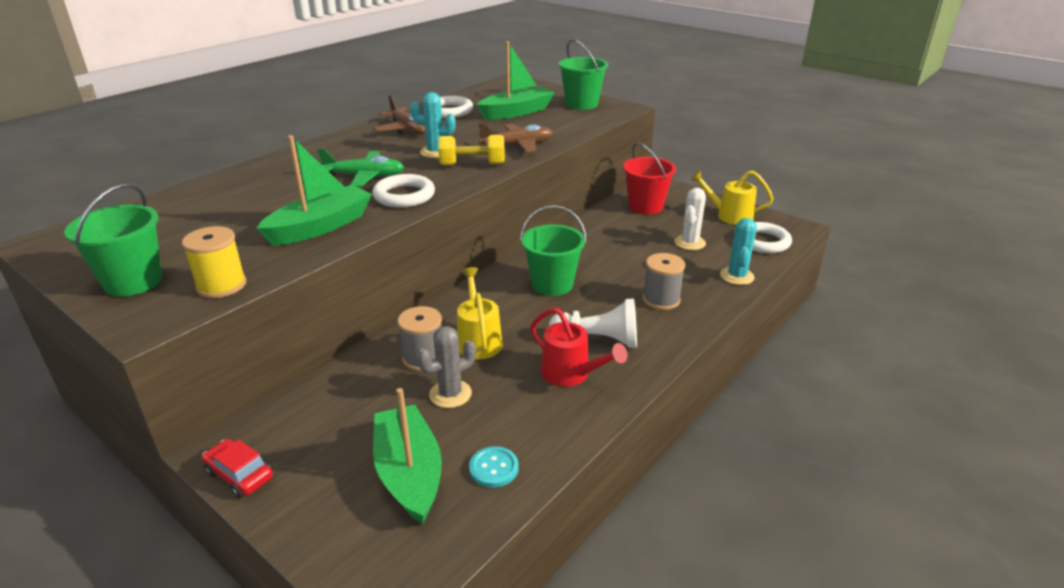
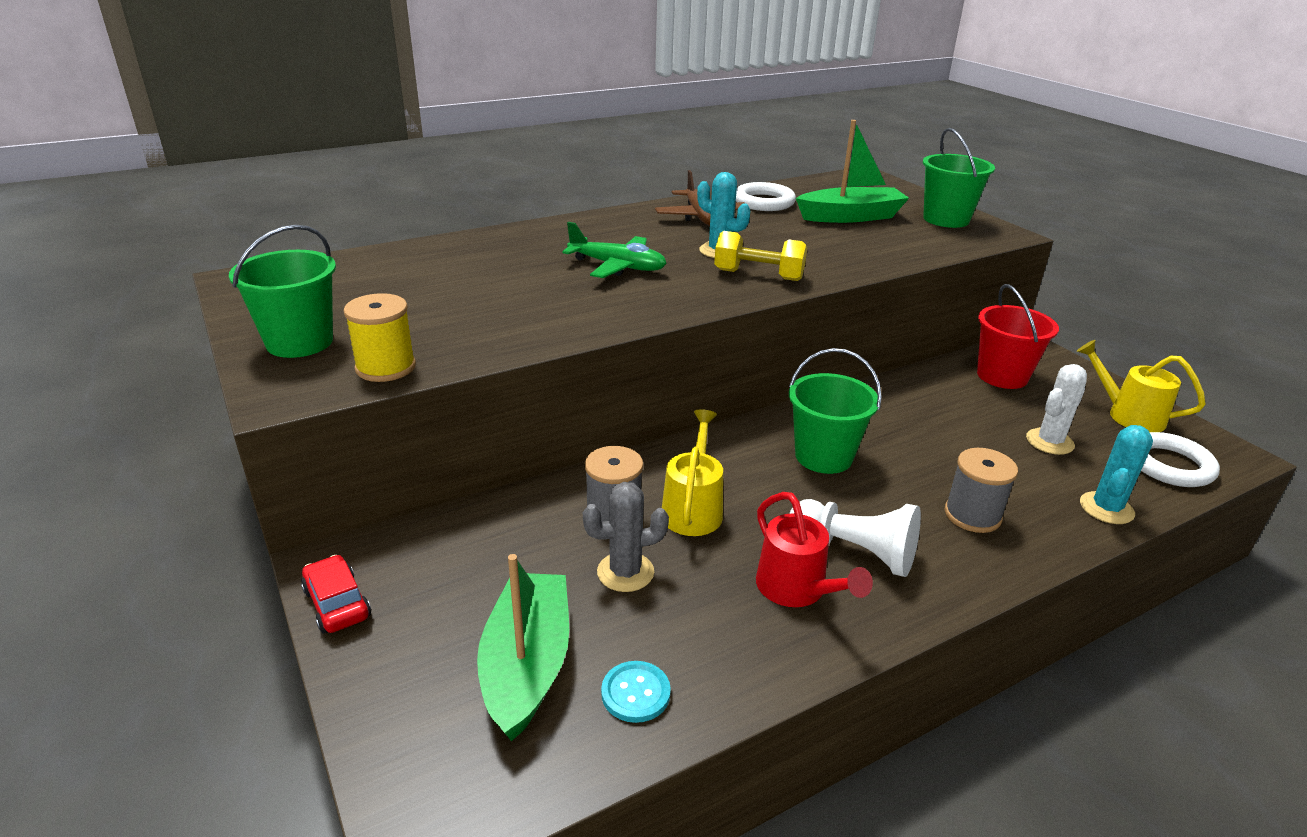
camera: 20 degrees right, 0 degrees up
(320, 227) = (533, 319): green boat -> none
(404, 196) = (652, 299): white ring -> none
(517, 145) = (830, 260): brown plane -> none

